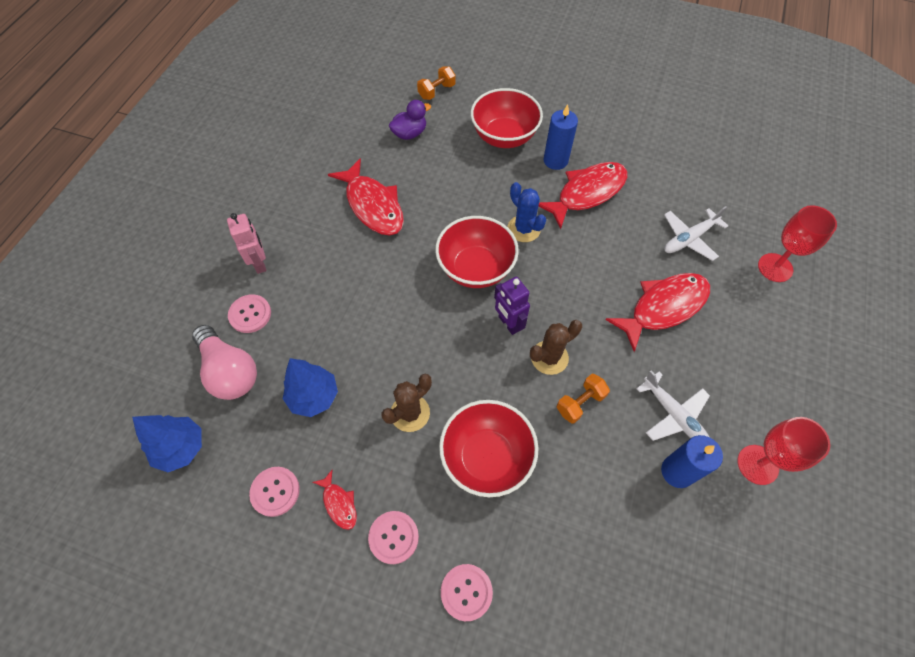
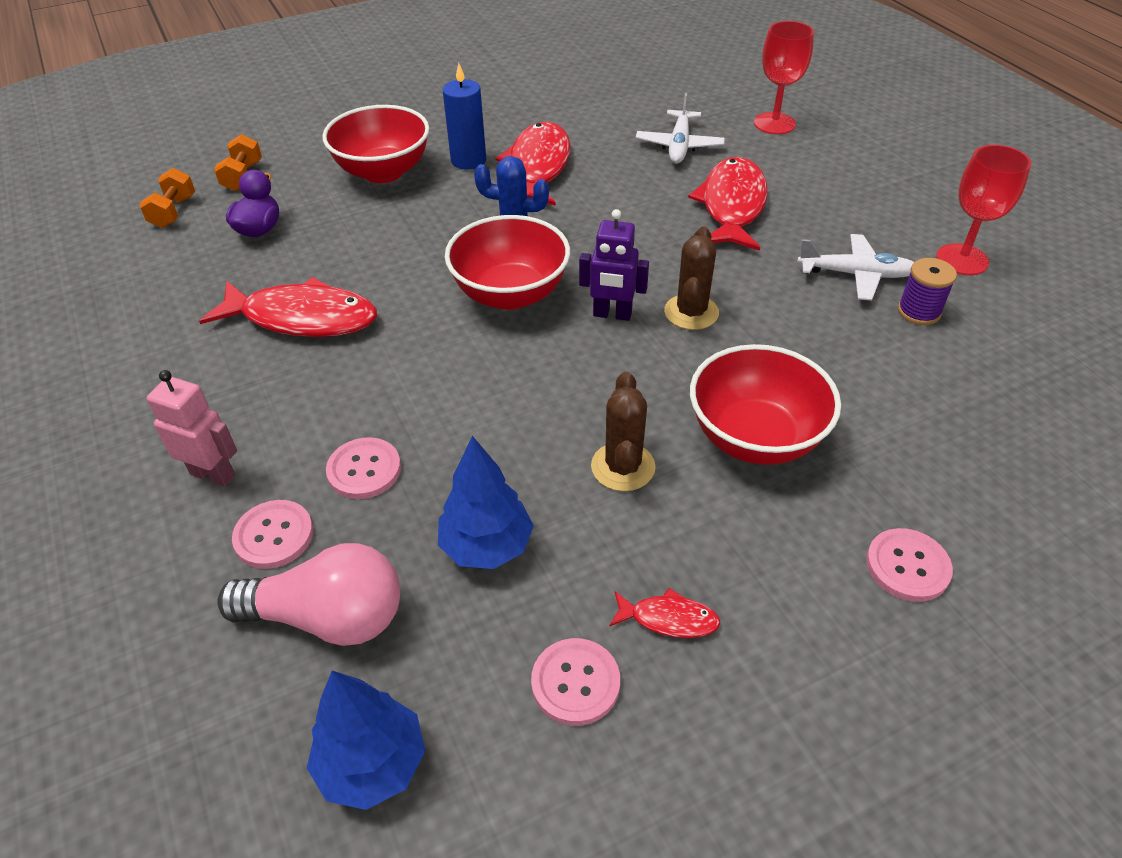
camera: 45 degrees left, 15 degrees down
(393, 537) = (772, 591): pink button -> pink button (364, 470)
(580, 403) = (770, 325): orange dumbbell -> orange dumbbell (173, 212)
(677, 471) = (919, 311): blue candle -> purple spool

